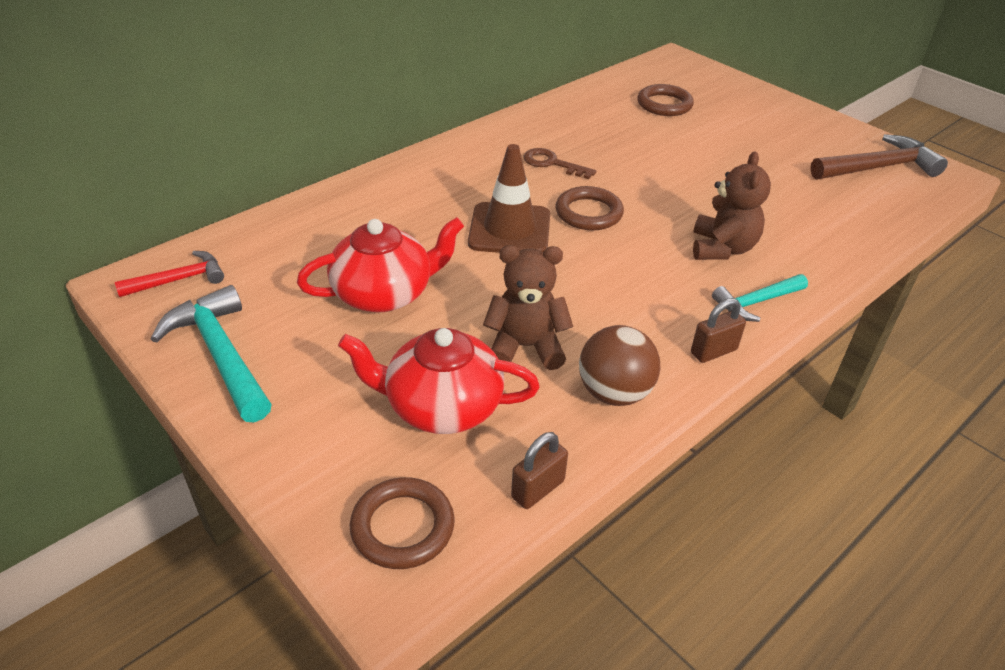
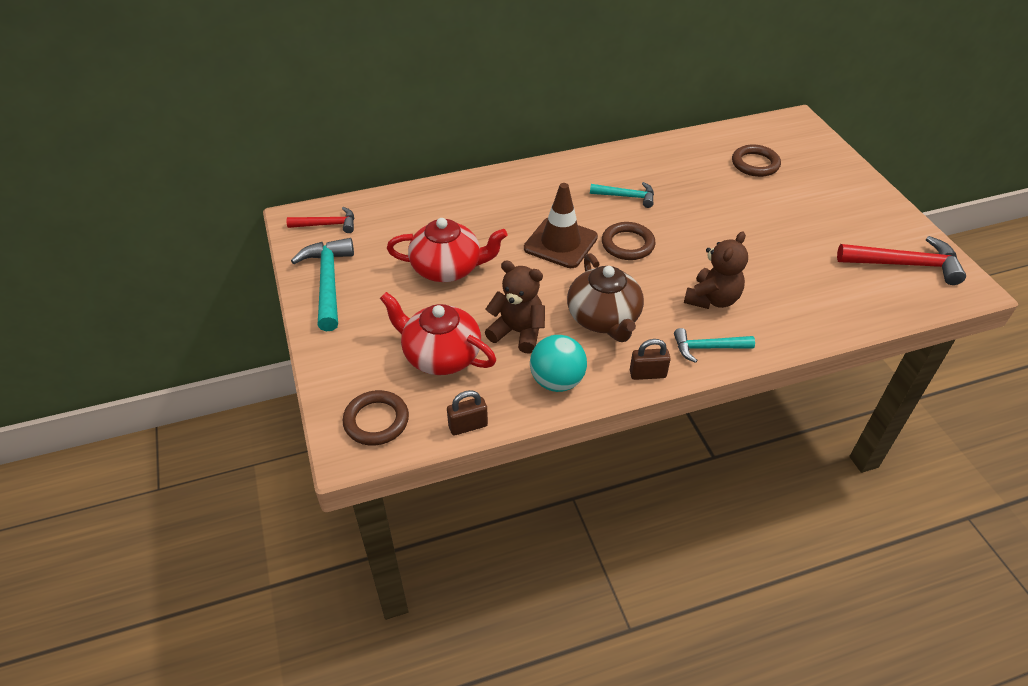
camera: 25 degrees right, 5 degrees up
(552, 163) = (626, 197): brown key -> turquoise hammer
(614, 393) = (557, 381): brown ball -> turquoise ball
(619, 302) = (604, 318): none -> brown teapot
(878, 168) = (905, 264): brown hammer -> red hammer

